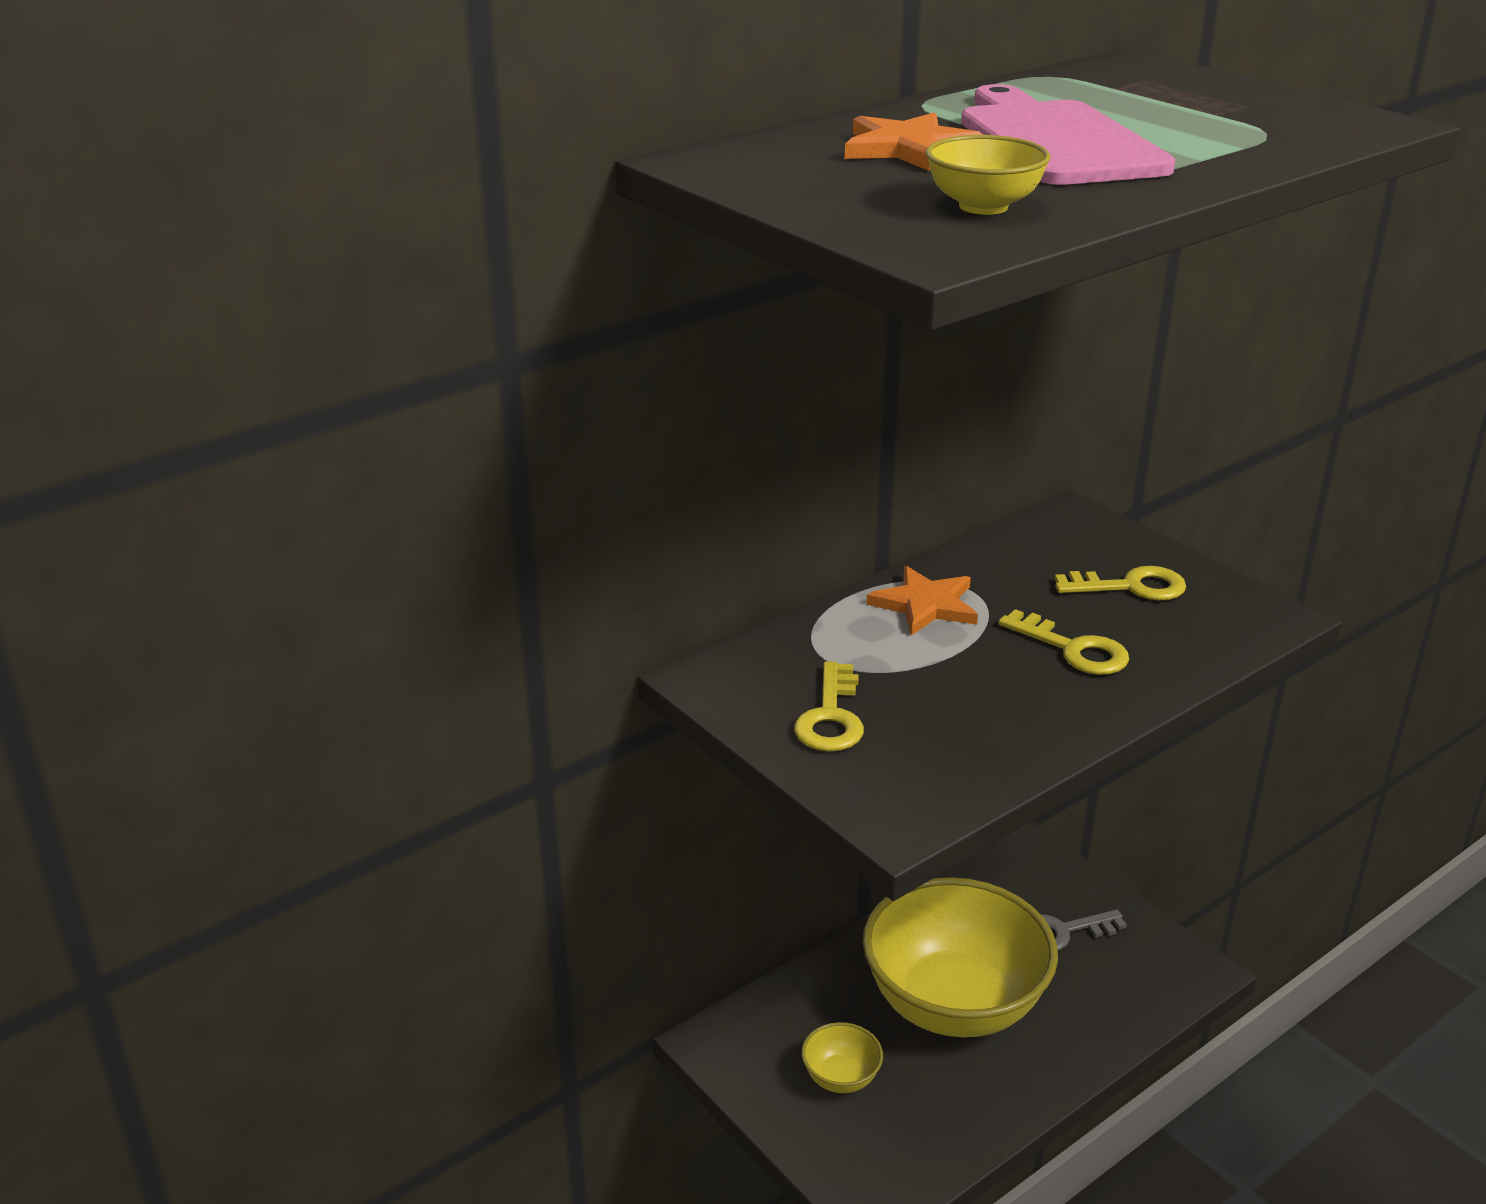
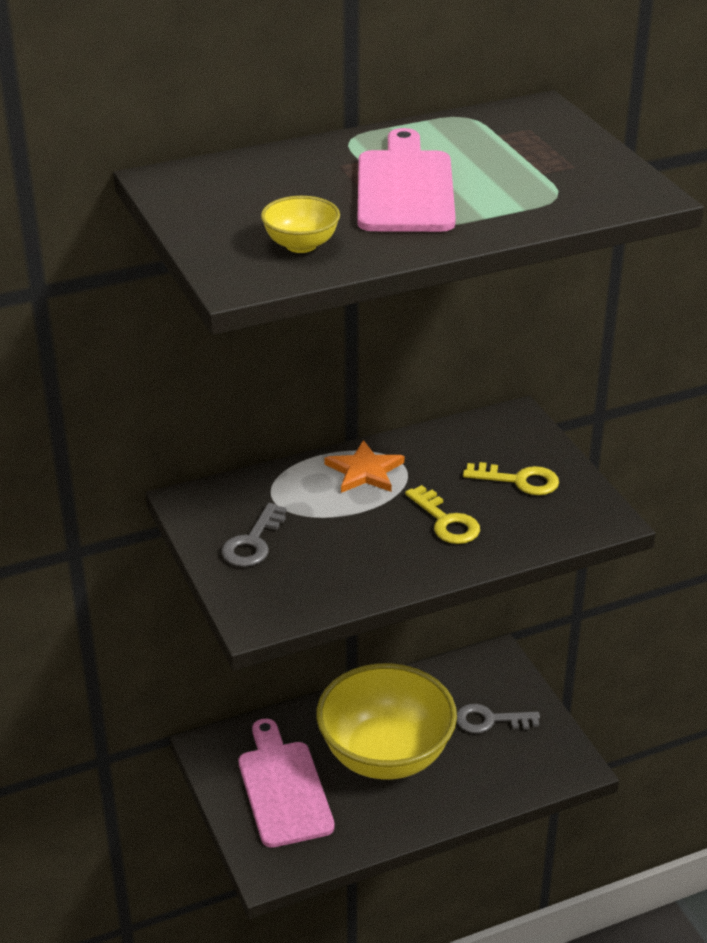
camera: 15 degrees right, 5 degrees up
(831, 717) = (253, 542): yellow key -> grey key
(841, 1078) = (283, 788): yellow bowl -> pink cutting board
(909, 148) = (303, 183): orange star -> none

